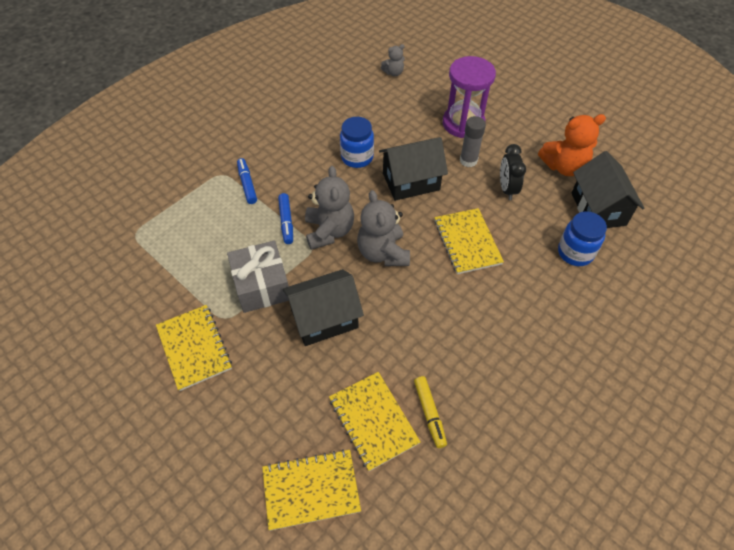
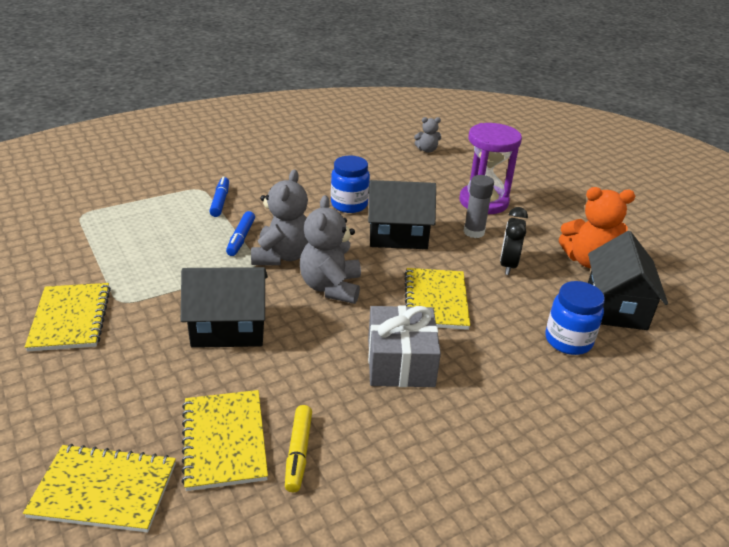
camera: 15 degrees right, 20 degrees down
(262, 285) = (179, 284): grey gift -> grey gift (400, 362)

